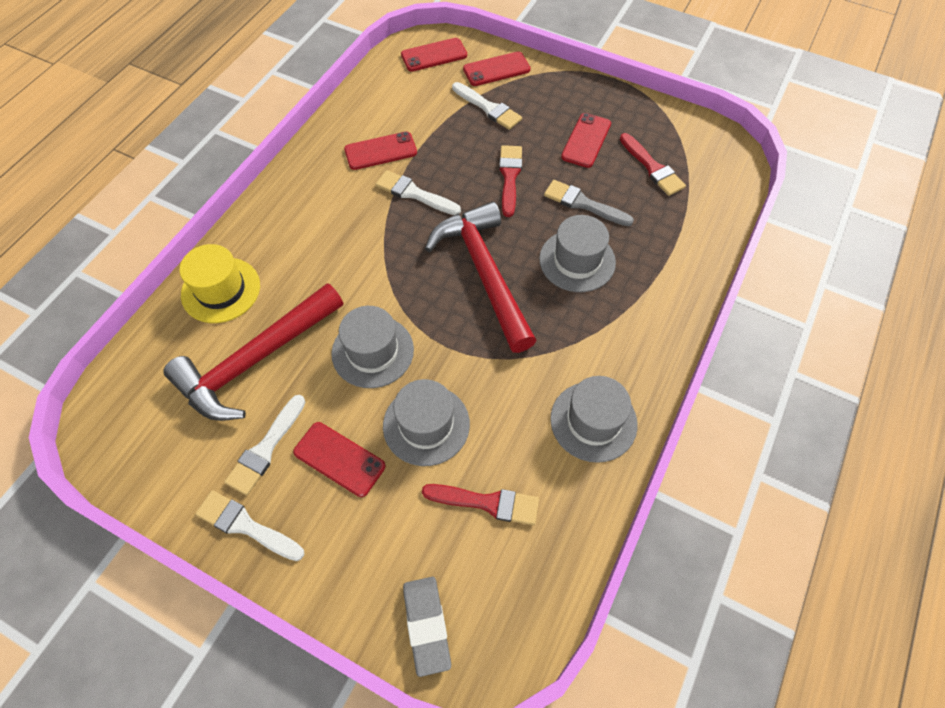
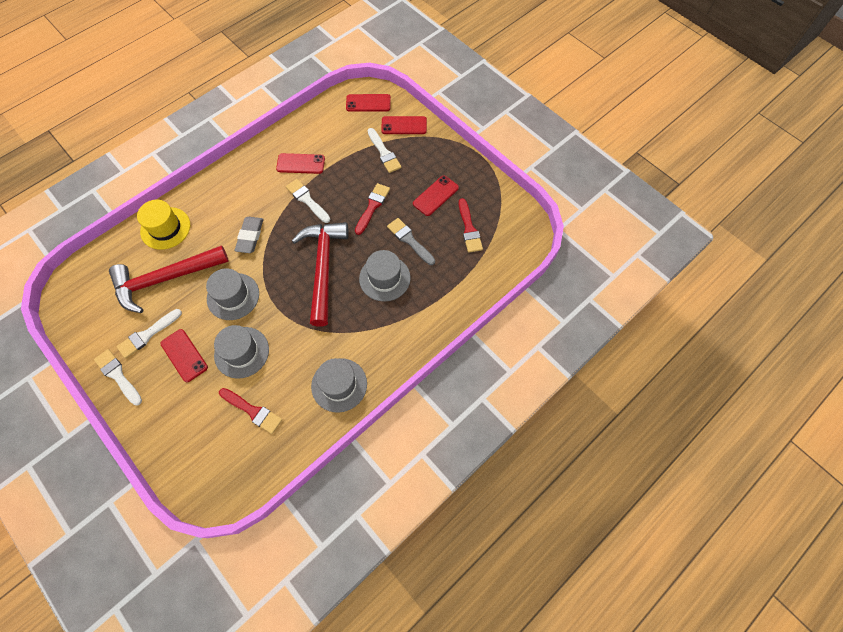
camera: 20 degrees right, 5 degrees up
(426, 625) = (186, 467): grey eraser -> grey eraser (250, 236)

